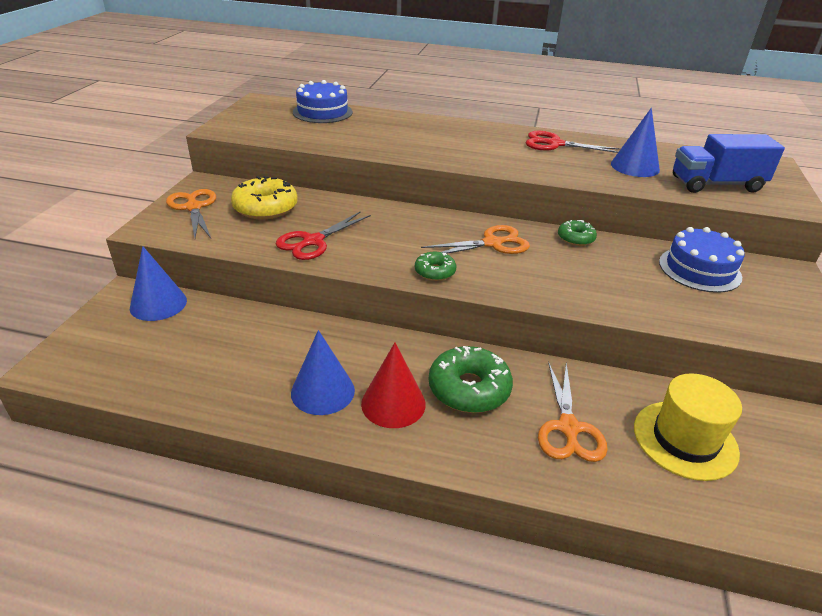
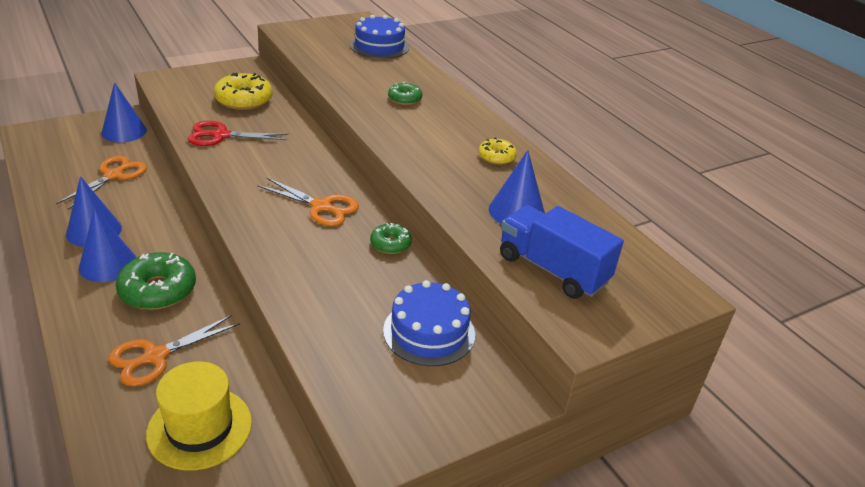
camera: 45 degrees right, 0 degrees up
(193, 207) = (208, 78): orange scissors -> orange scissors (113, 175)
(393, 403) = (108, 264): red cone -> blue cone
(435, 272) = (241, 198): green donut -> green donut (404, 99)
(554, 144) = (496, 157): red scissors -> yellow donut

